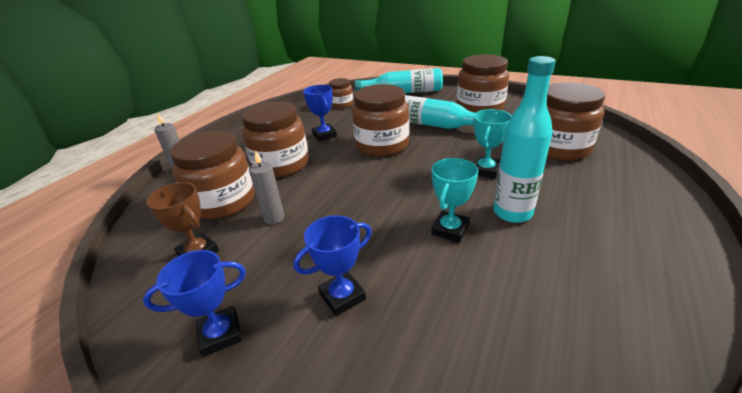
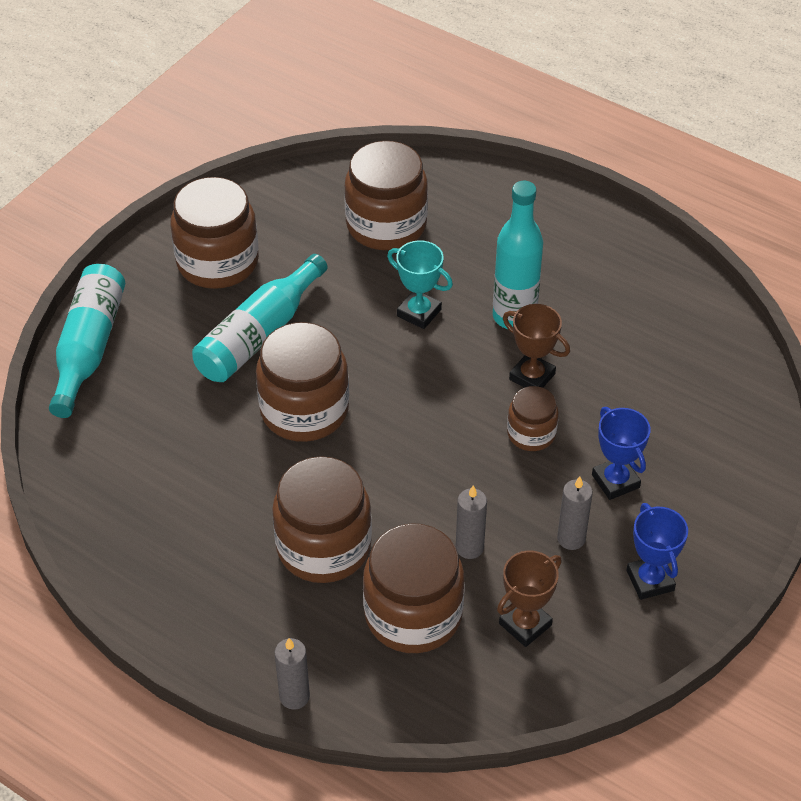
camera: 85 degrees left, 15 degrees up
(277, 271) = (571, 539): none -> grey candle
(324, 135) = (236, 485): blue trophy -> none
(341, 104) = (100, 452): brown jar -> brown jar (531, 434)
(450, 230) = (532, 376): turquoise trophy -> brown trophy

